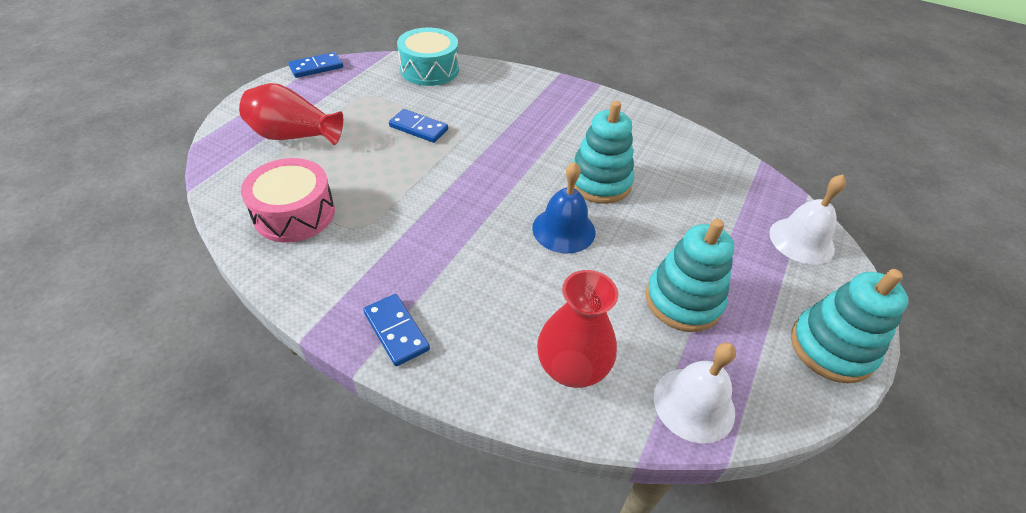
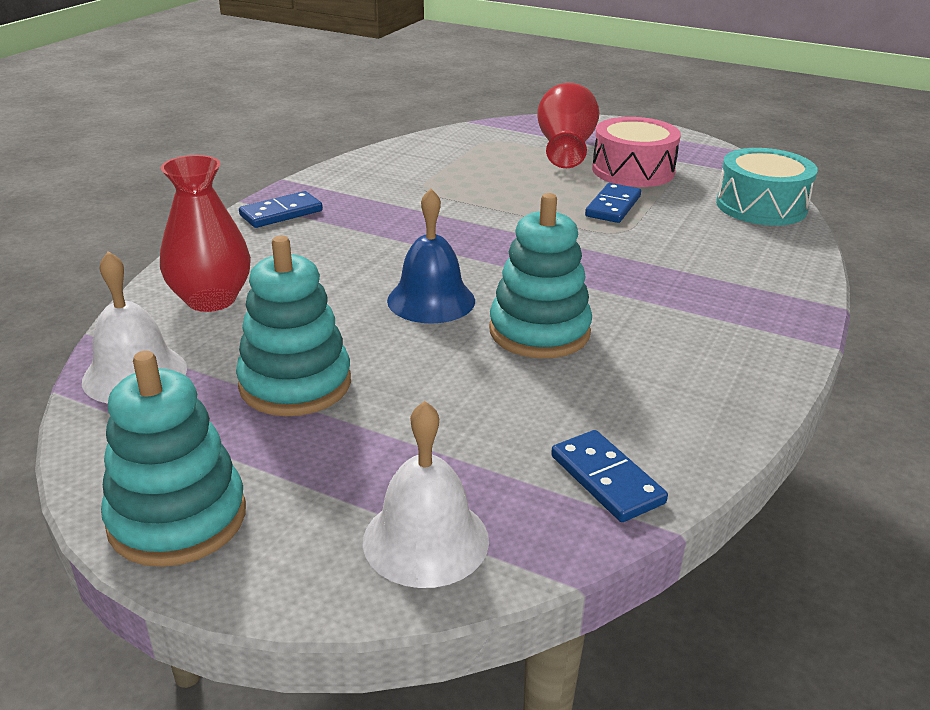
camera: 90 degrees right, 15 degrees down
(294, 214) = (439, 161): pink drum -> pink drum (633, 170)
(316, 67) = (710, 145): blue domino -> blue domino (606, 479)

